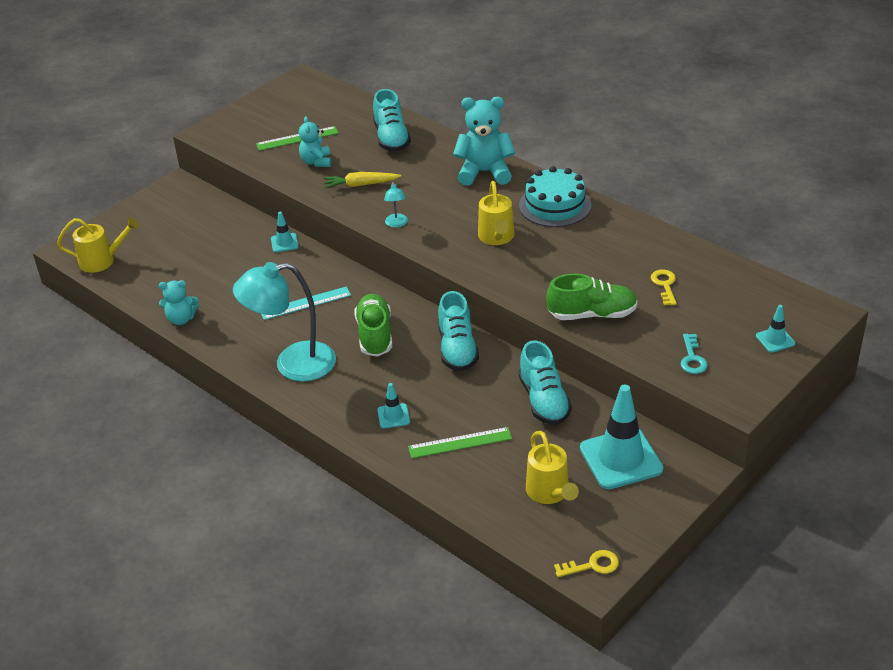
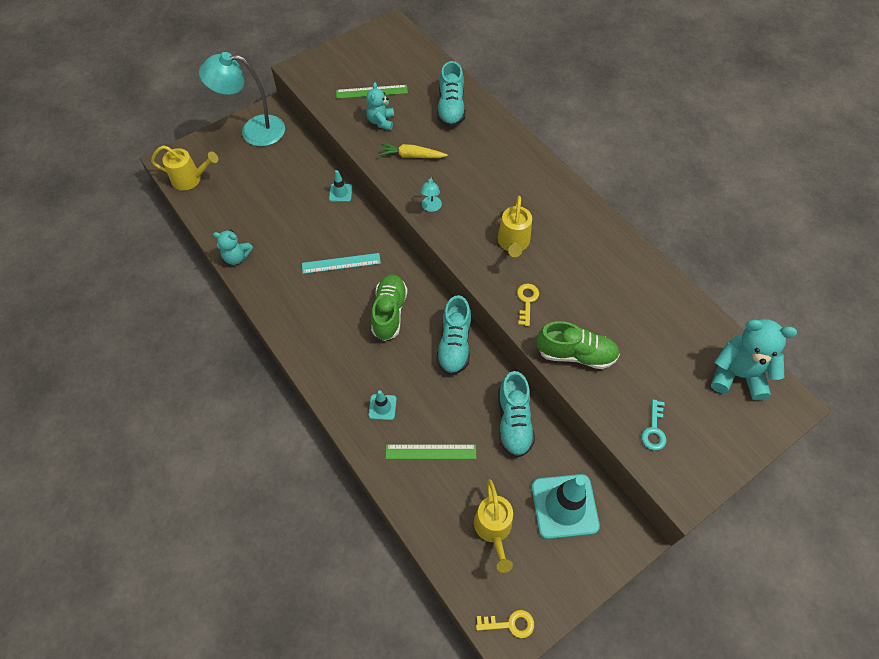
camera: 10 degrees right, 20 degrees up
(292, 364) = (314, 328): turquoise lamp -> turquoise lamp (254, 131)
(484, 172) = (521, 165): turquoise teddy bear -> turquoise teddy bear (737, 374)
(555, 205) = (573, 217): turquoise cake -> none
(664, 285) = (649, 335): yellow key -> yellow key (527, 301)
(775, 340) = (736, 426): turquoise traffic cone -> none

